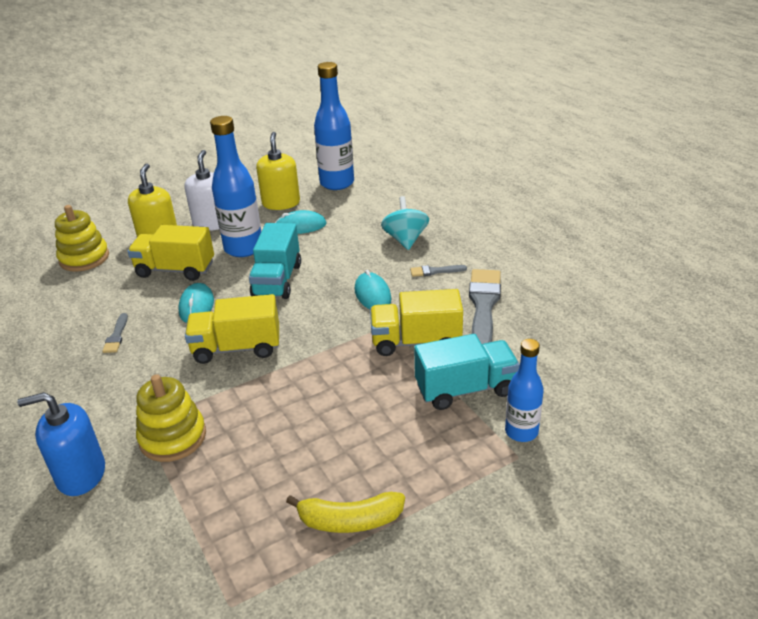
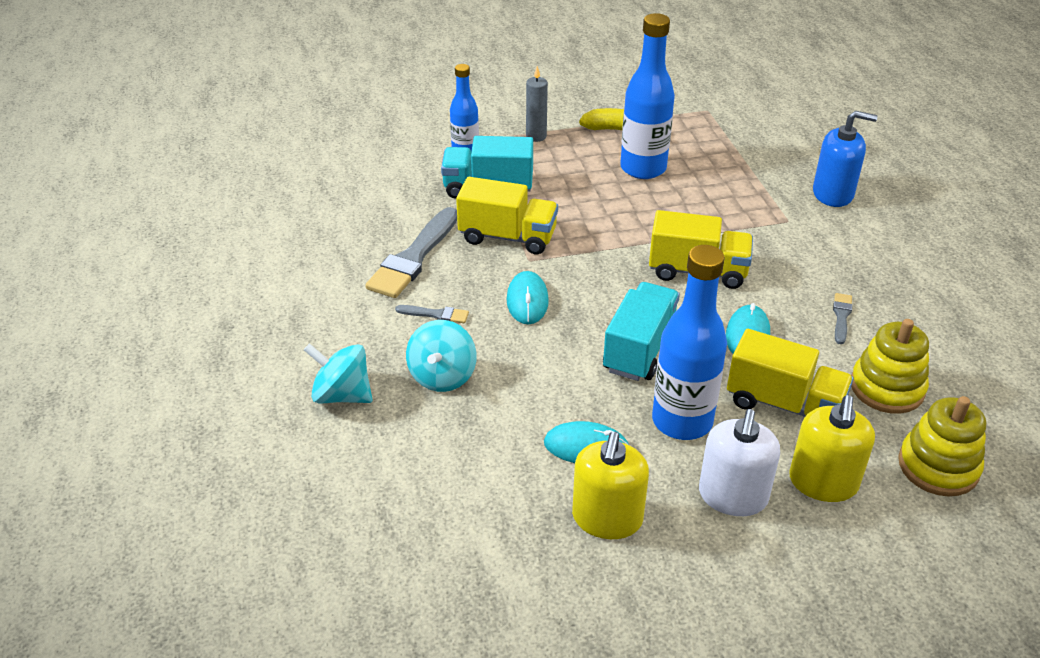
camera: 165 degrees left, 5 degrees up
(173, 437) = (757, 204): yellow stacking toy -> yellow stacking toy (887, 388)
(337, 183) = (489, 550): blue bottle -> blue bottle (643, 168)
(454, 480) = (536, 136): none -> grey candle
(460, 219) = (342, 395): none -> turquoise spinning top

